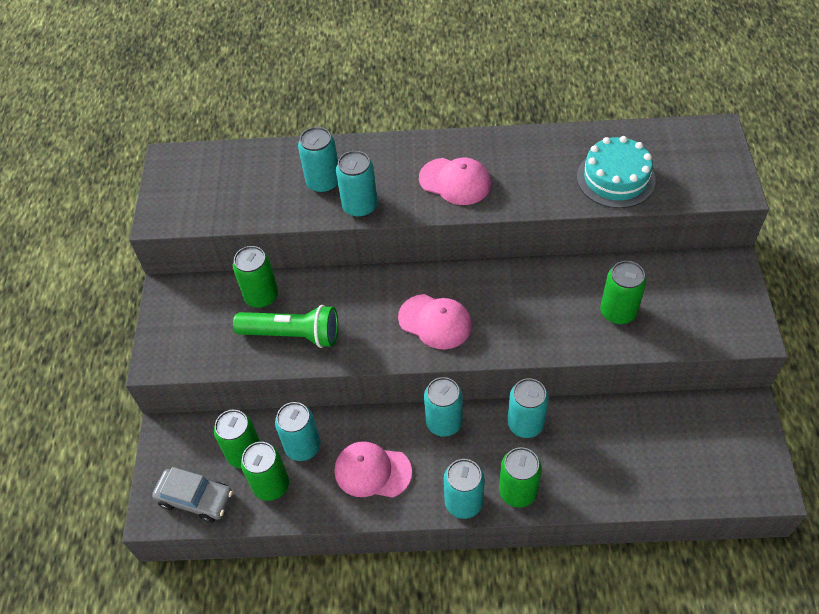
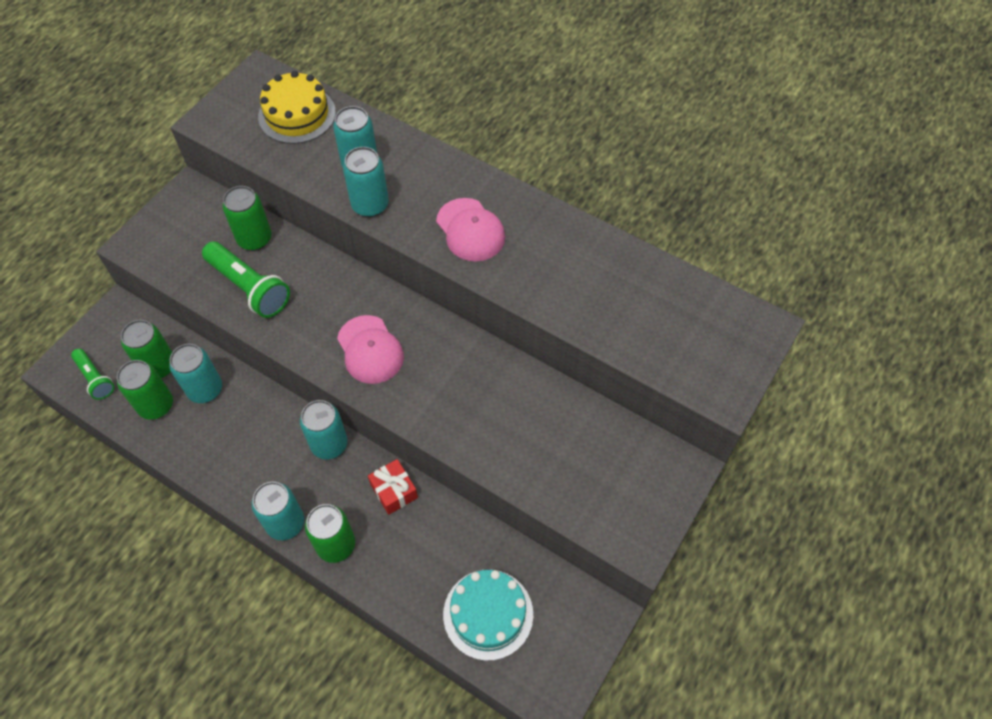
camera: 30 degrees right, 5 degrees up
(195, 499) = (95, 378): grey car -> green flashlight
(234, 173) = (297, 114): none -> yellow cake
(372, 471) = (238, 447): pink cap -> none
(525, 424) = (394, 491): turquoise can -> red gift
(615, 178) = (618, 314): turquoise cake -> turquoise cake (488, 614)
(618, 312) = (534, 443): green can -> none

